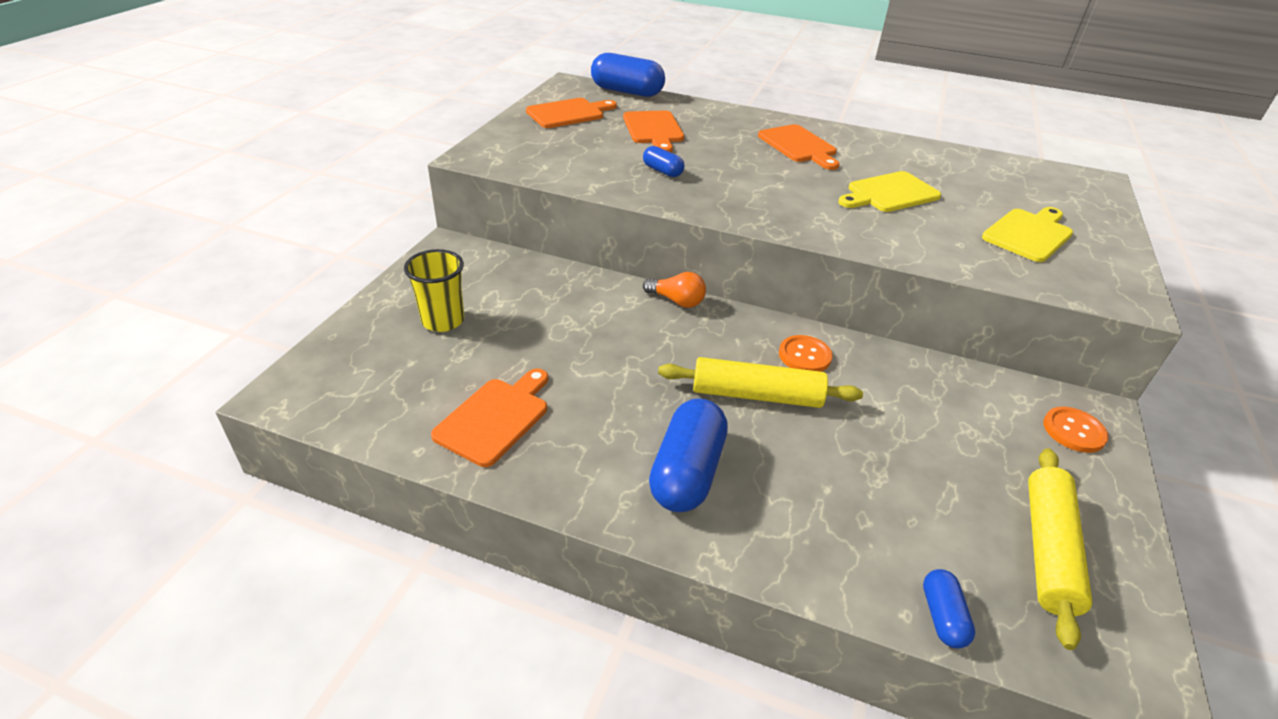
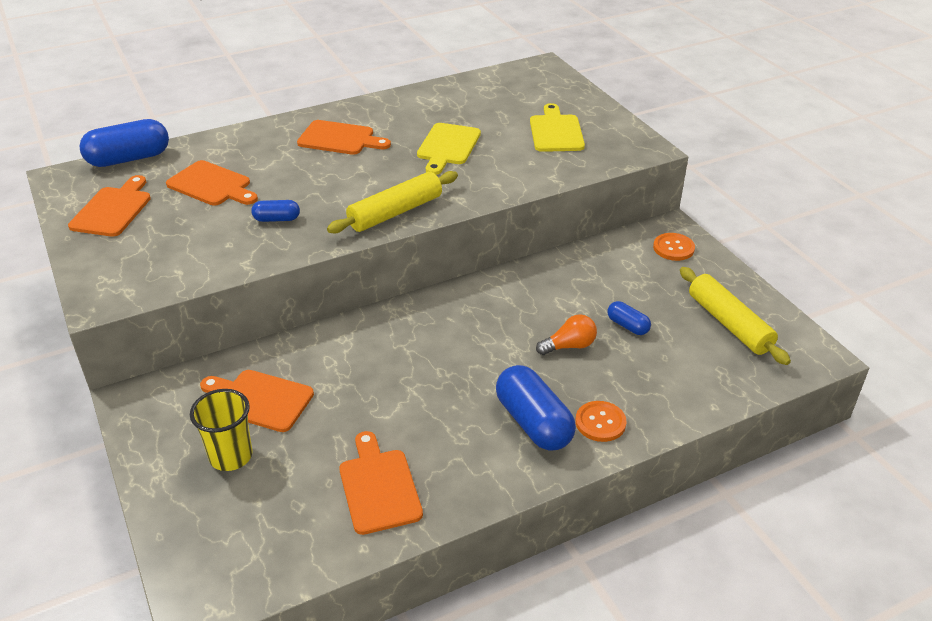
camera: 45 degrees left, 0 degrees up
(515, 299) = (260, 400): none -> orange cutting board
(677, 301) = (375, 318): orange light bulb -> orange light bulb (569, 346)
(756, 395) = (507, 346): yellow rolling pin -> yellow rolling pin (395, 212)
(804, 355) = (500, 300): orange button -> orange button (600, 422)
(942, 617) = (727, 394): blue capsule -> blue capsule (627, 326)

